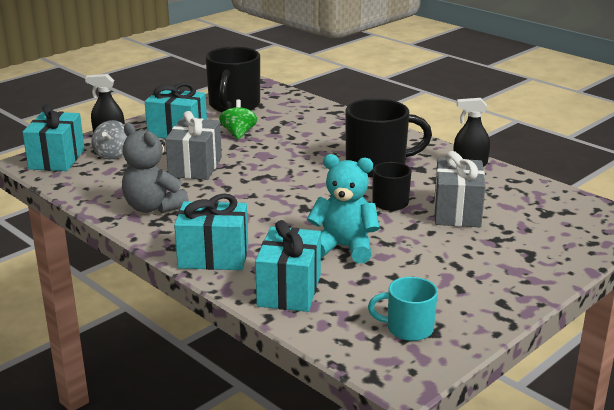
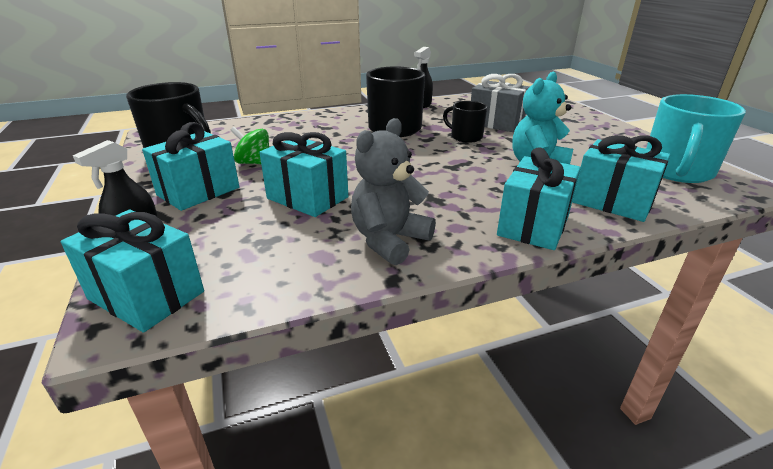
camera: 65 degrees left, 5 degrees up
(112, 154) = (200, 244): grey spinning top -> none
(153, 207) = (389, 240): grey teddy bear -> grey teddy bear turned 150 degrees clockwise
(195, 167) = (307, 198): grey gift -> turquoise gift
(408, 328) = (677, 171): turquoise mug -> turquoise mug, size x1.77

